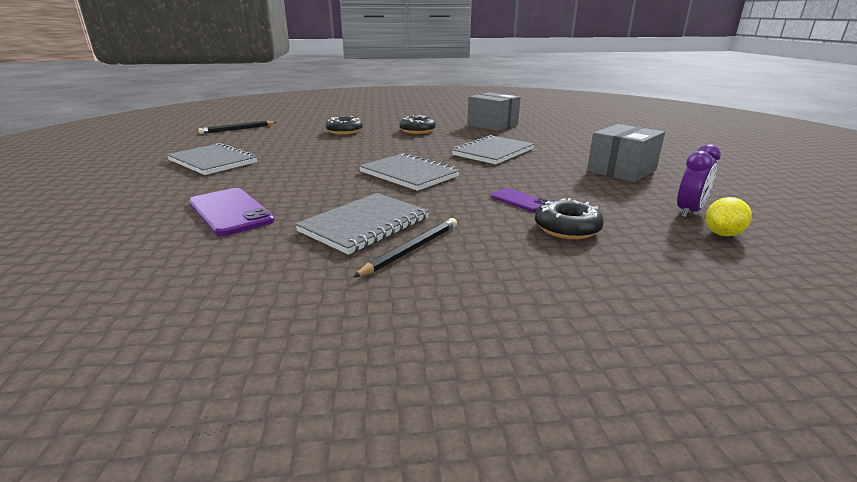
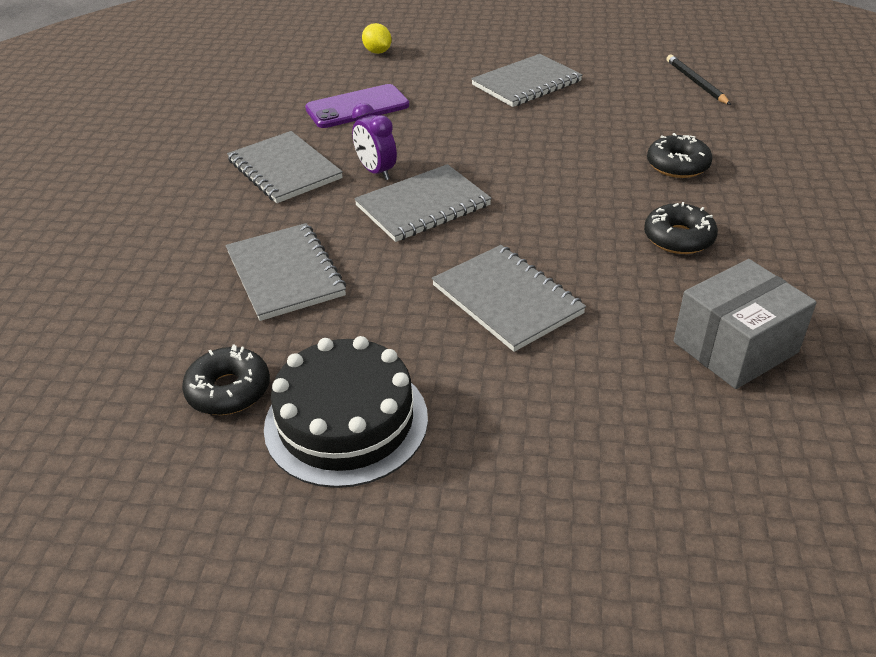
camera: 105 degrees right, 15 degrees up
(411, 249) = (218, 189): black pencil -> none
(519, 200) = (285, 274): purple phone -> grey notebook
(567, 228) = (191, 286): black donut -> black donut (229, 390)
(621, 170) = (346, 422): grey box -> black cake
(689, 212) = (158, 411): purple clock -> purple clock (376, 171)
(722, 234) = (90, 404): yellow lemon -> yellow lemon (377, 52)

